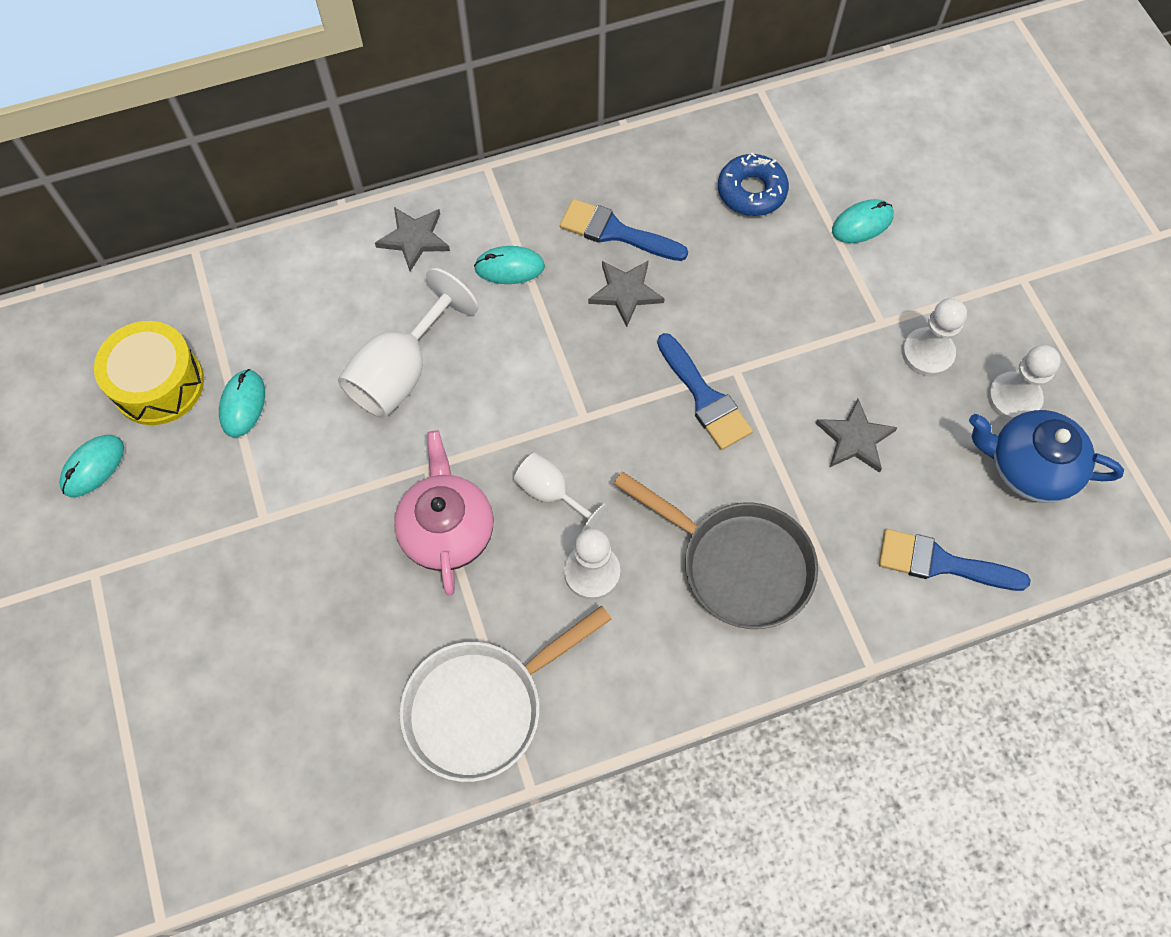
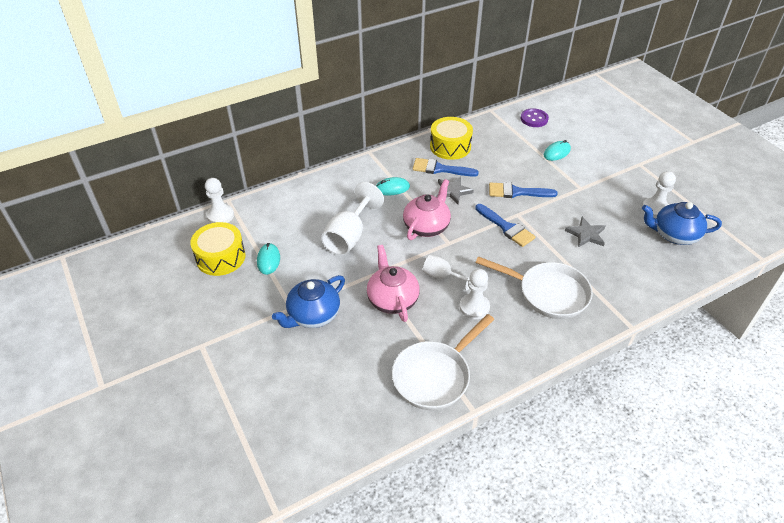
camera: 10 degrees left, 20 degrees down
(93, 467) = (192, 297): turquoise mouse -> none
(298, 541) = (313, 315): none -> blue teapot
(414, 239) = (341, 183): grey star -> none
(553, 371) = (427, 226): none -> pink teapot
(650, 176) = (450, 146): none -> yellow drum
(738, 565) = (548, 293): grey pan -> white pan
(751, 191) = (500, 147): blue donut -> none
(843, 126) = (534, 119): none -> purple button
(927, 353) = (607, 197): white pawn -> white pawn (220, 215)
(941, 563) = (648, 279): blue brush -> blue brush (517, 192)

